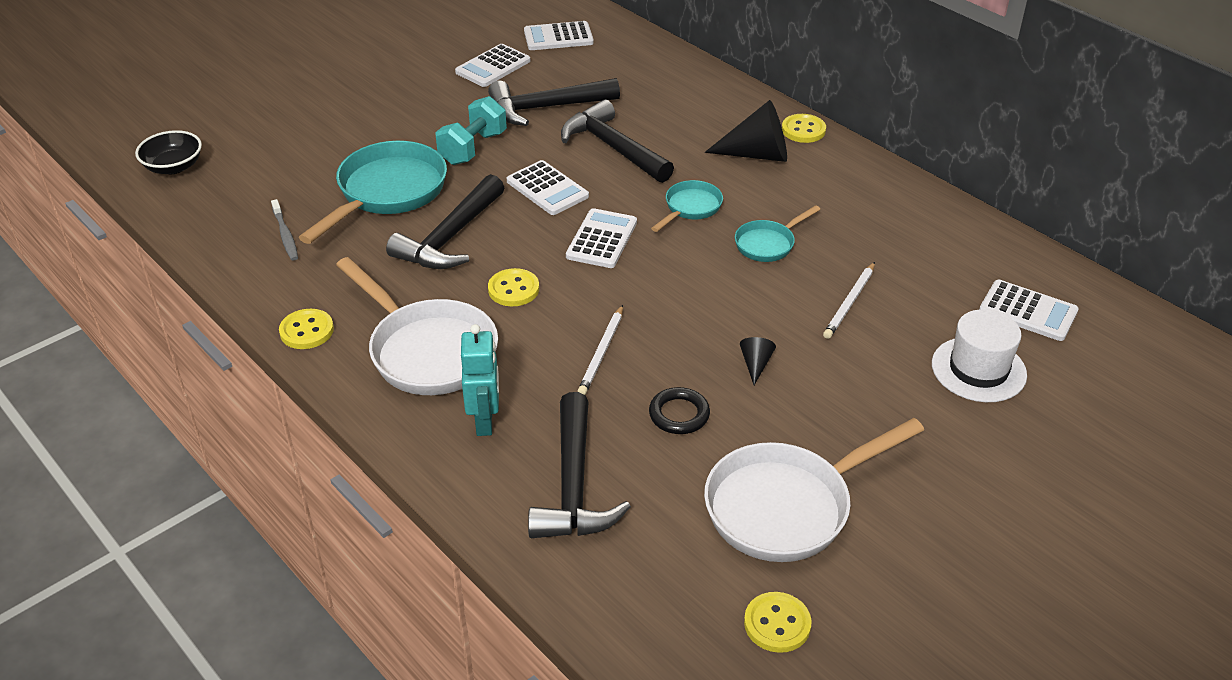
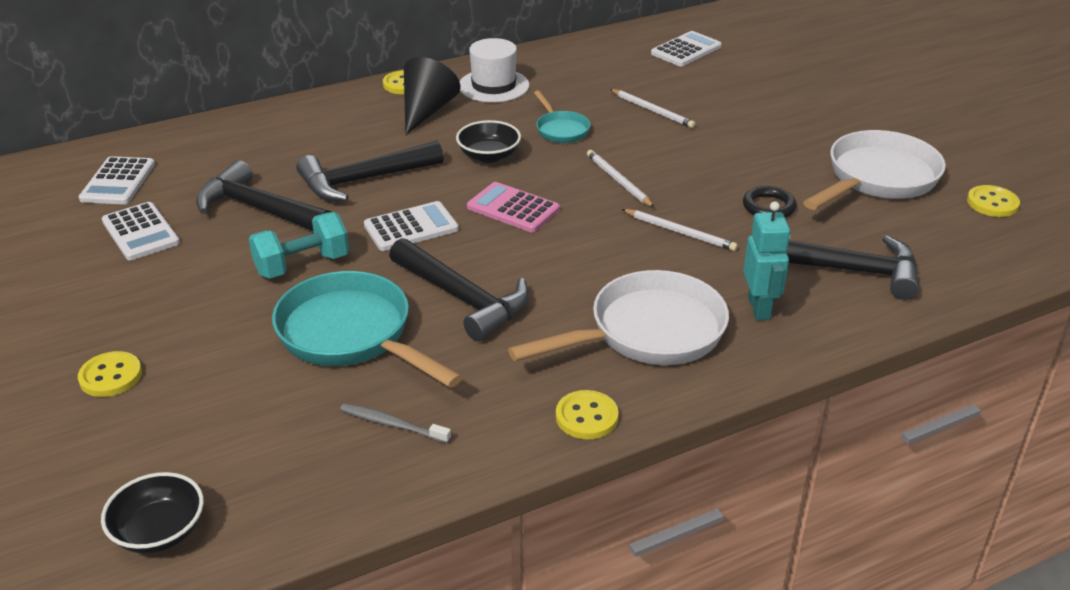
camera: 75 degrees left, 5 degrees down
(285, 235) = (392, 424): grey toothbrush -> grey toothbrush turned 150 degrees counterclockwise
(473, 148) = (302, 265): turquoise dumbbell -> turquoise dumbbell turned 75 degrees counterclockwise
(485, 421) = (759, 308): turquoise robot -> turquoise robot turned 75 degrees clockwise
(513, 289) = (569, 268): yellow button -> yellow button (110, 376)
(545, 108) = (258, 209): black hammer -> black hammer turned 120 degrees clockwise
(602, 239) = (513, 208): white calculator -> pink calculator
(682, 298) = (618, 181): none -> white pencil
(690, 208) = (489, 156): turquoise pan -> black bowl
(755, 364) = (715, 163): black cone -> none
(786, 507) = (877, 178): white pan -> white pan turned 120 degrees counterclockwise
(978, 369) = (744, 80): white hat -> white hat (493, 86)

